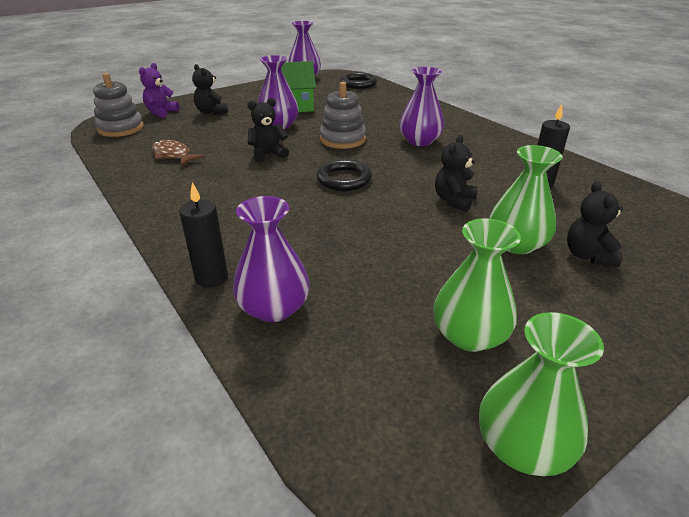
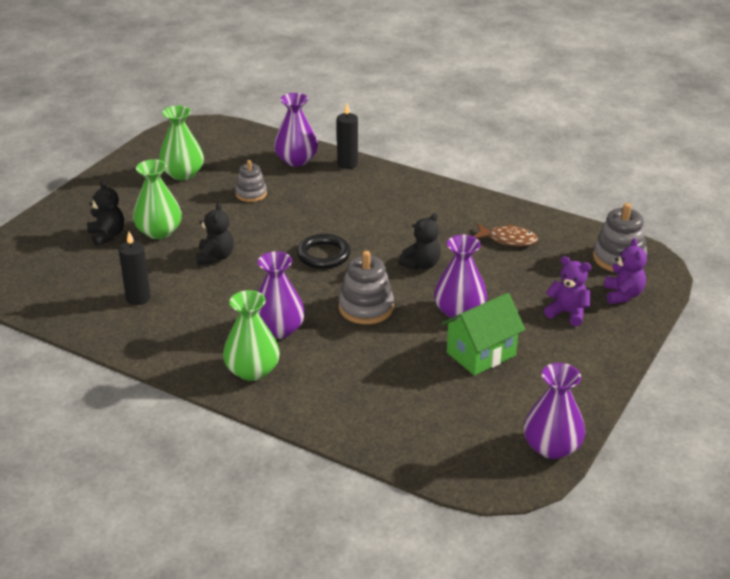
camera: 155 degrees right, 0 degrees up
(211, 112) = (567, 313): black teddy bear -> purple teddy bear
(358, 84) = (448, 454): black ring -> none
(377, 266) = (251, 194): none -> grey stacking toy
(522, 446) = (153, 144): green vase -> green vase (252, 370)

